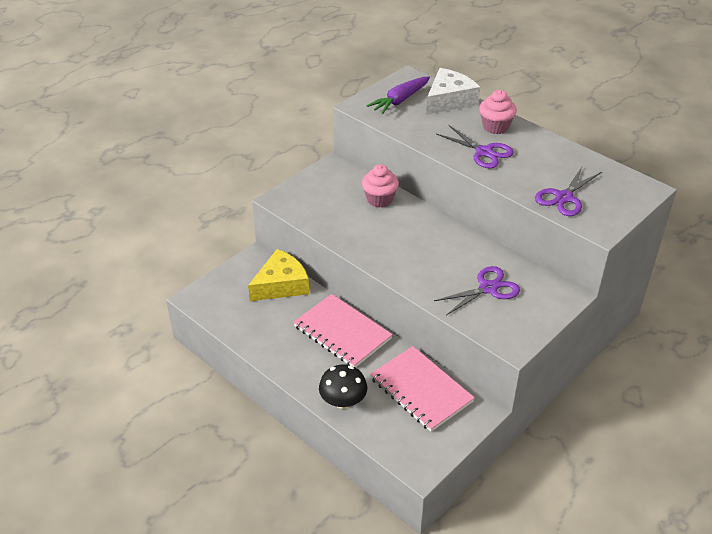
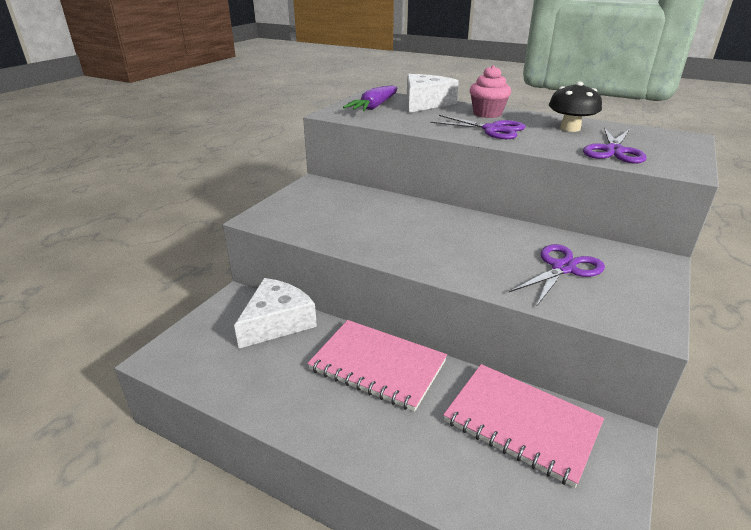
camera: 15 degrees left, 10 degrees down
(281, 285) = (277, 322): yellow cheese -> white cheese
(343, 401) = (419, 467): black mushroom -> black mushroom (570, 128)
(379, 199) = (378, 204): pink cupcake -> none

